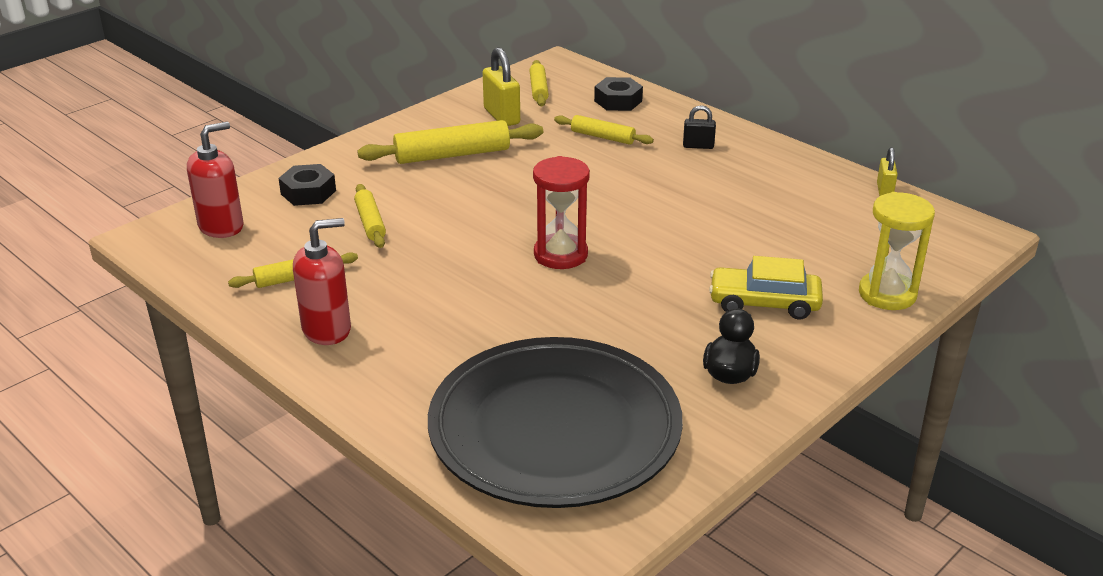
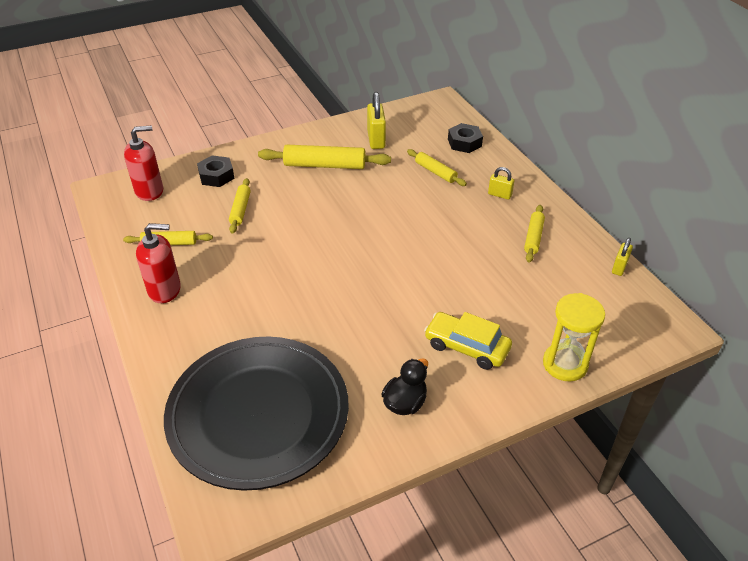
camera: 20 degrees right, 10 degrees up
(539, 89) = (414, 121): yellow rolling pin -> yellow rolling pin (533, 237)
(560, 255) = (348, 267): red hourglass -> none
(698, 146) = (499, 195): black padlock -> yellow padlock

